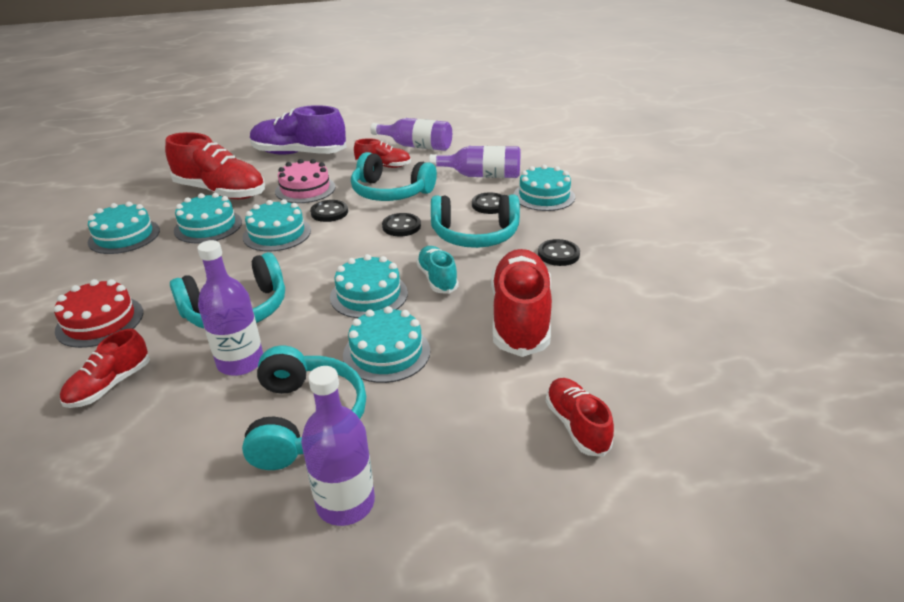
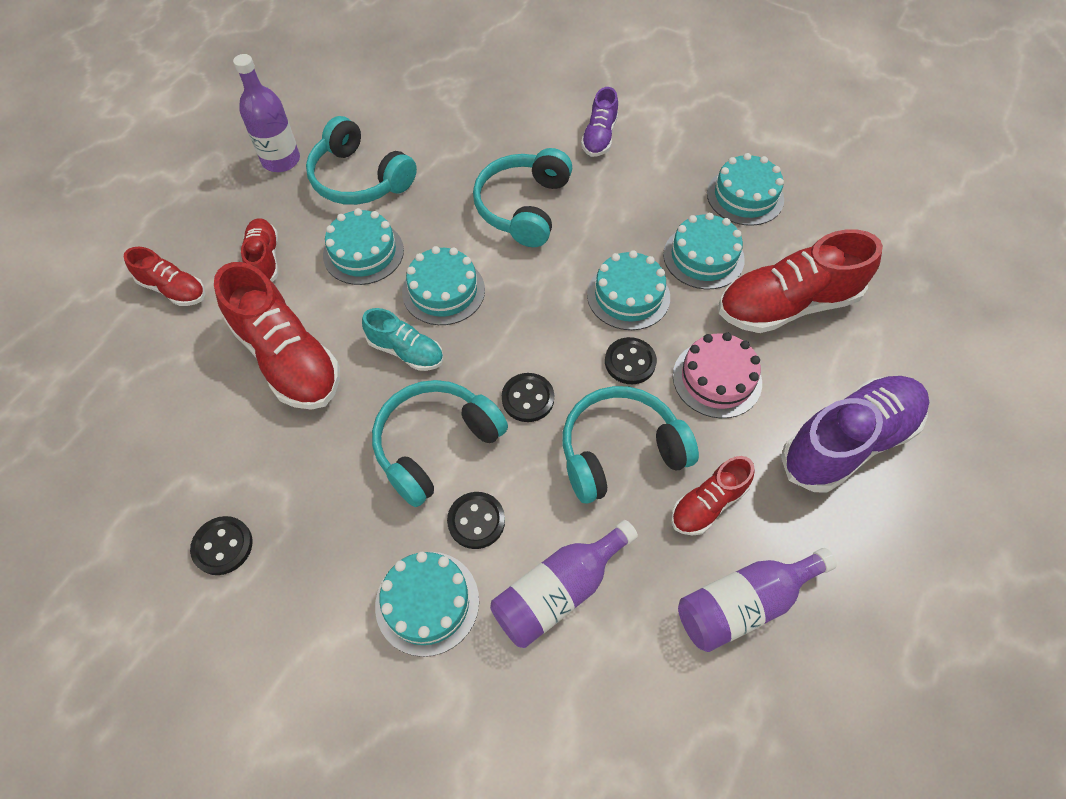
camera: 135 degrees right, 25 degrees up
(100, 321) = (599, 137): red cake -> purple shoe
(110, 385) = (509, 118): red shoe -> red shoe (265, 259)
(240, 362) = (455, 179): purple bottle -> none
(558, 254) = (316, 479): black button -> black button (223, 546)

